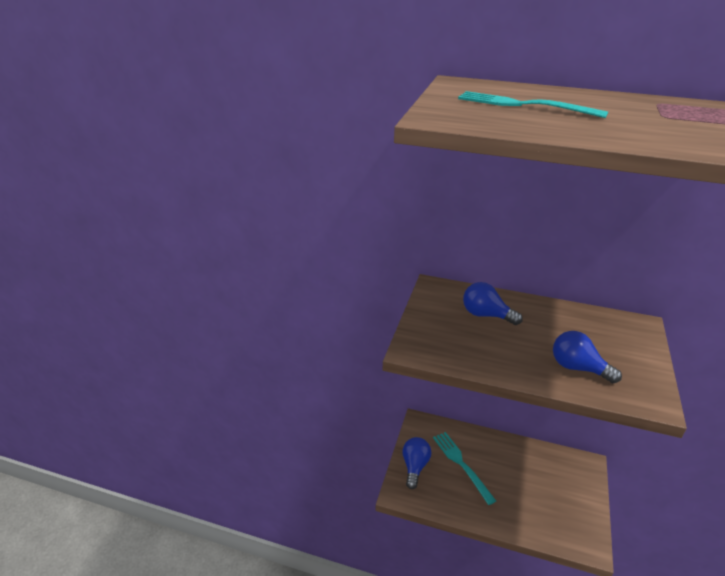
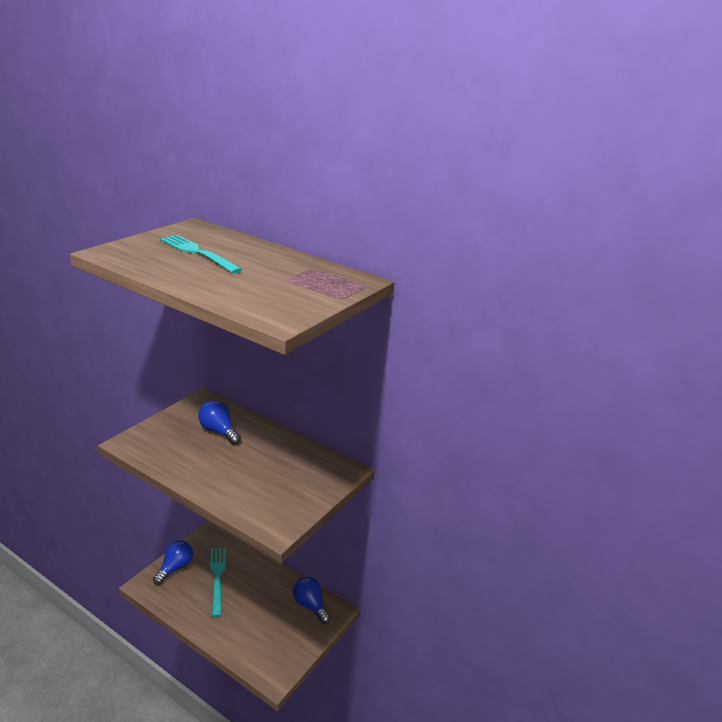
camera: 15 degrees right, 5 degrees down
(578, 368) = (245, 489): blue light bulb -> blue light bulb (310, 606)

